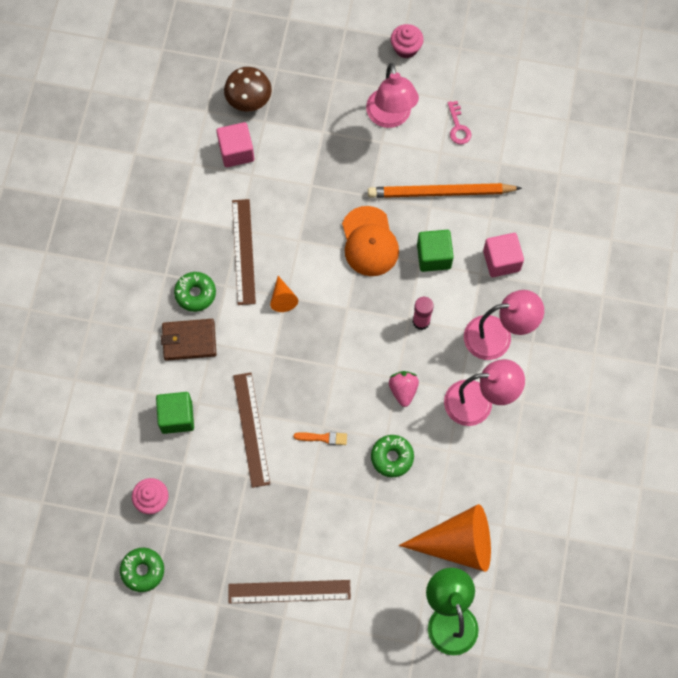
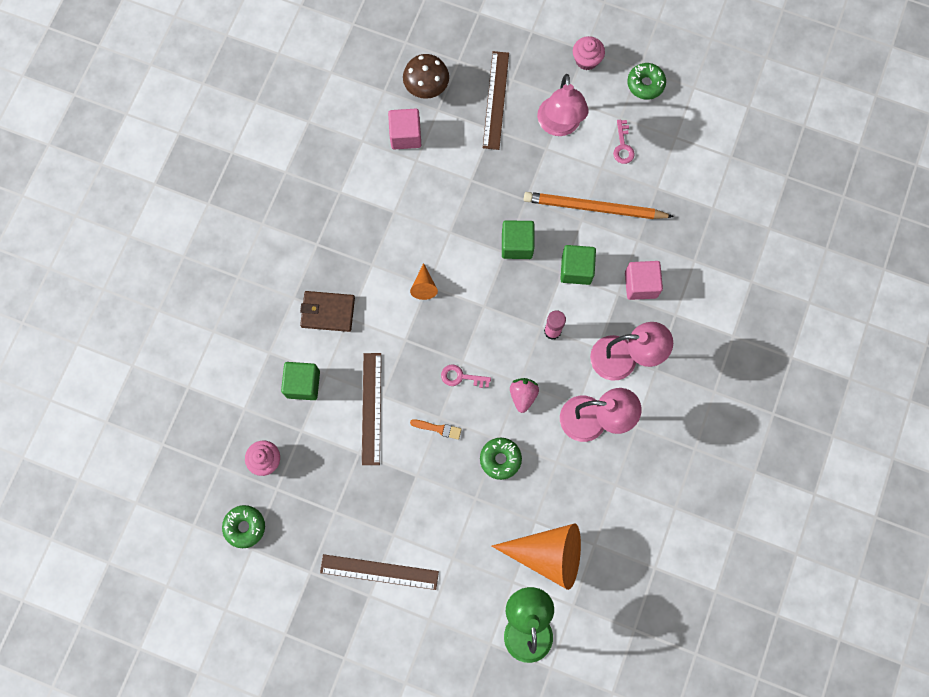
camera: 10 degrees right, 5 degrees up
(195, 294) = (342, 267): green donut -> green donut (645, 84)
(243, 251) = (395, 234): brown ruler -> brown ruler (496, 100)
(337, 382) = (461, 377): none -> pink key
(369, 242) = (517, 245): orange cap -> green cube

